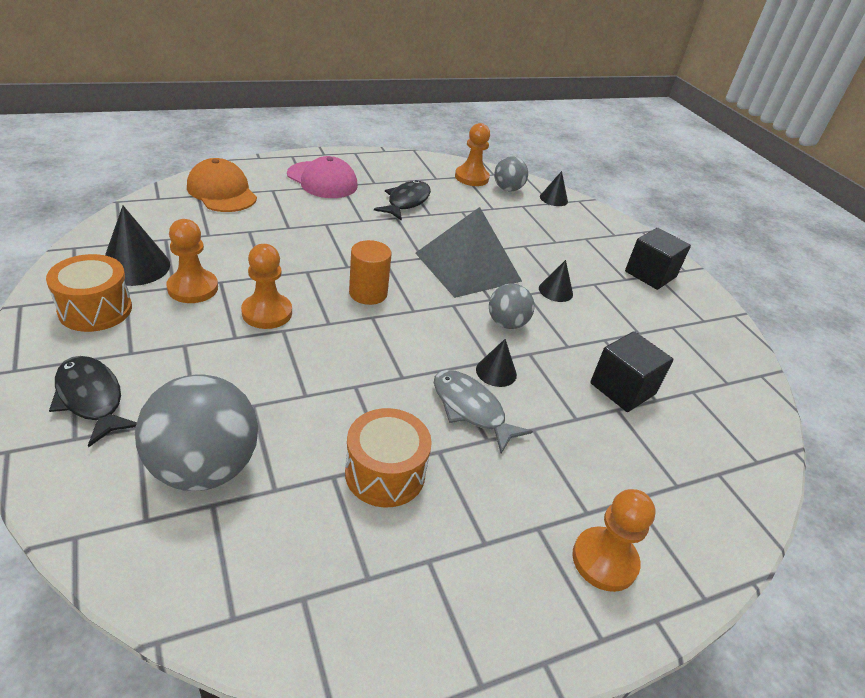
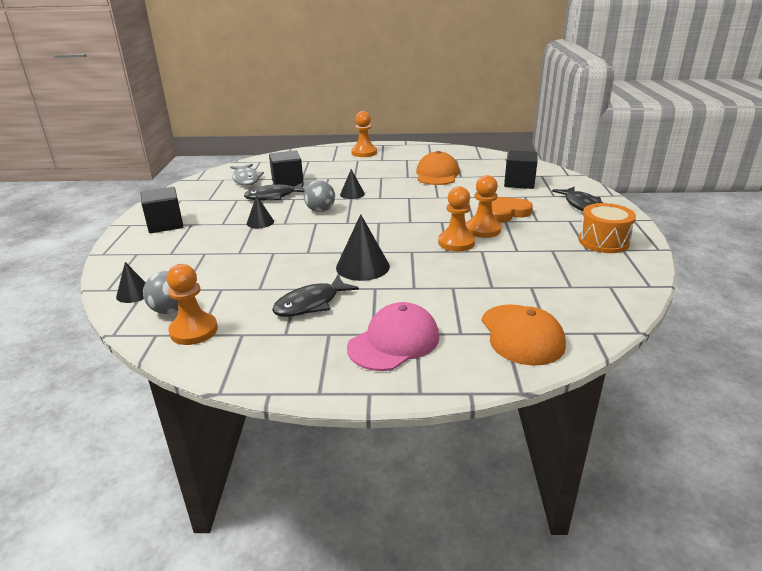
camera: 150 degrees left, 10 degrees down
(135, 266) = (587, 266): black cone -> black cone (362, 267)
(193, 288) = (537, 247): orange pawn -> orange pawn (456, 242)
(204, 468) = (519, 183): grey ball -> black cube
(234, 357) = (505, 212): none -> orange heart
(322, 180) = (394, 342): pink cap -> pink cap turned 75 degrees clockwise
(368, 293) = (405, 233): orange cylinder -> none
(385, 473) = (437, 174): orange drum -> orange cap
(468, 267) = (310, 242): grey pyramid -> none
(471, 409) = (380, 185): grey fish -> grey fish (246, 179)
(600, 346) = (274, 196): none -> black fish

